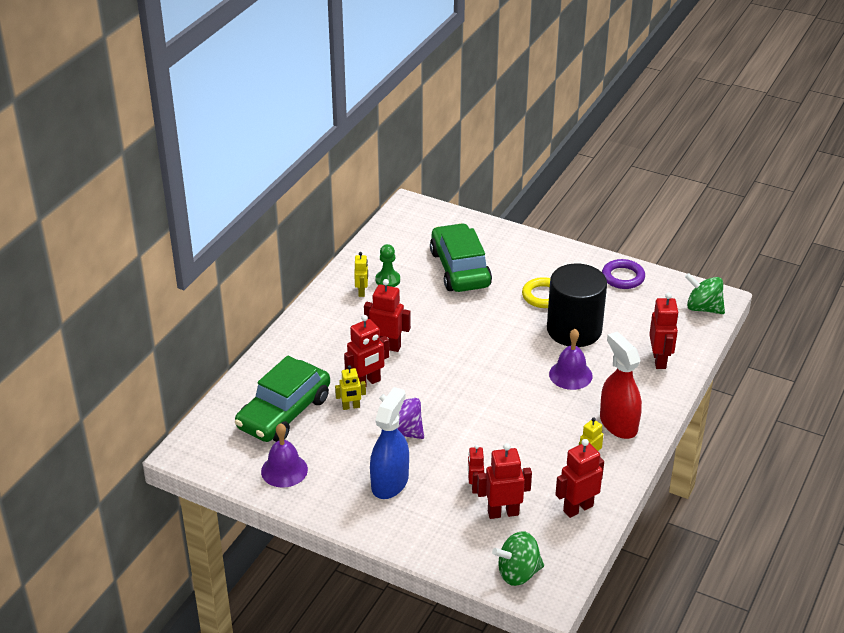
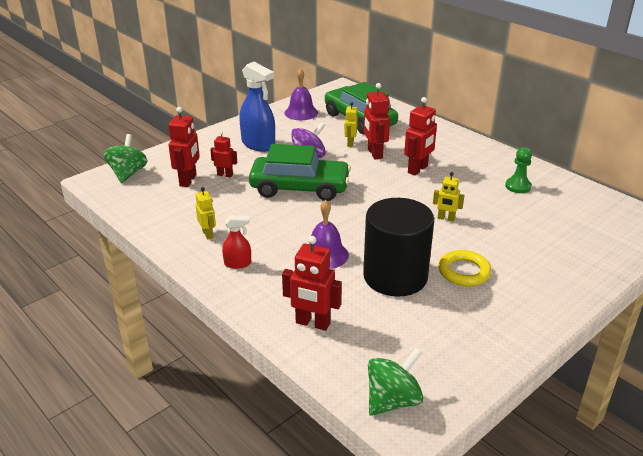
camera: 110 degrees right, 5 degrees down
(362, 292) = (502, 171): yellow robot -> yellow robot (446, 218)
(460, 269) = (528, 229): green car -> green car (300, 188)
(577, 508) = (160, 213): red robot -> none
(618, 424) = (238, 263): red spray bottle -> red spray bottle, size x0.52
(623, 277) = (484, 345): purple ring -> none

